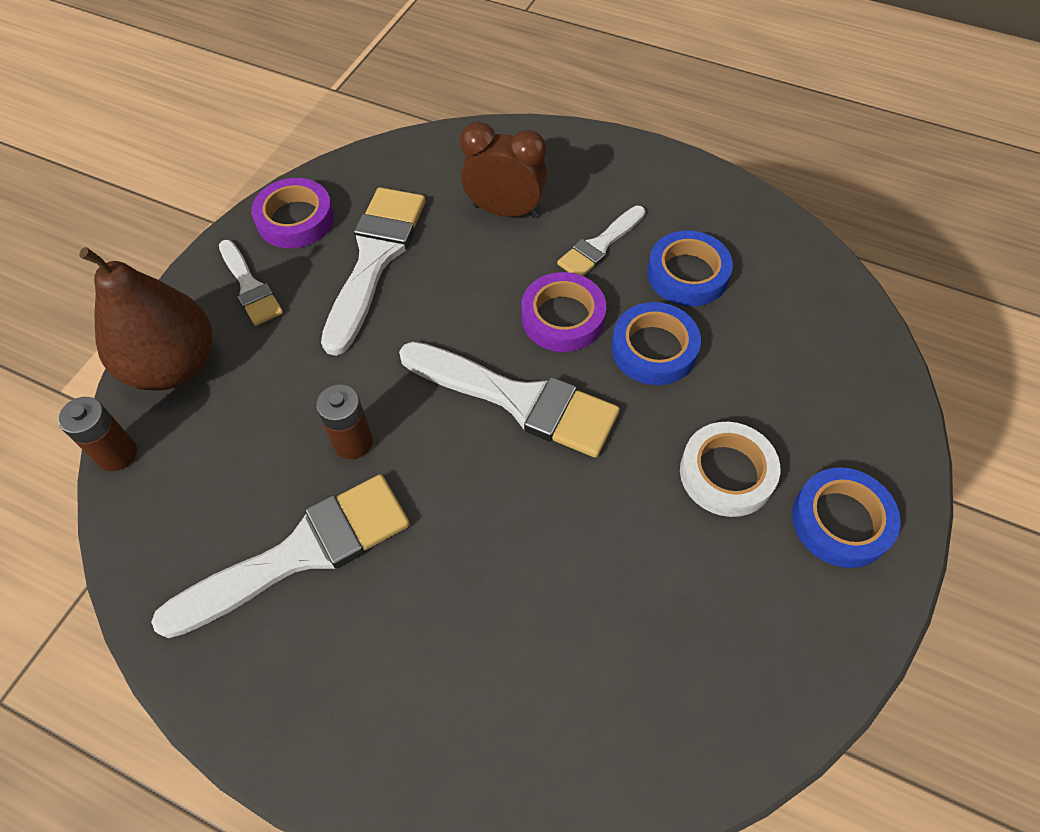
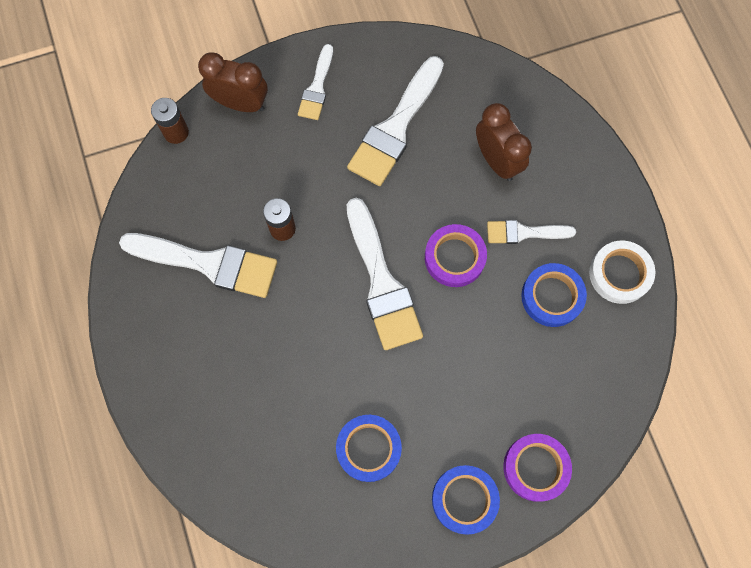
camera: 45 degrees right, 15 degrees up
(173, 365) = (240, 103): brown pear -> brown clock
(295, 219) = (379, 62): purple tape -> purple tape (535, 467)
(375, 259) = (395, 128): white brush -> white brush turned 150 degrees clockwise
(654, 349) = (481, 322): blue tape -> blue tape (368, 448)
(726, 473) = (438, 421): white tape -> white tape (619, 274)

